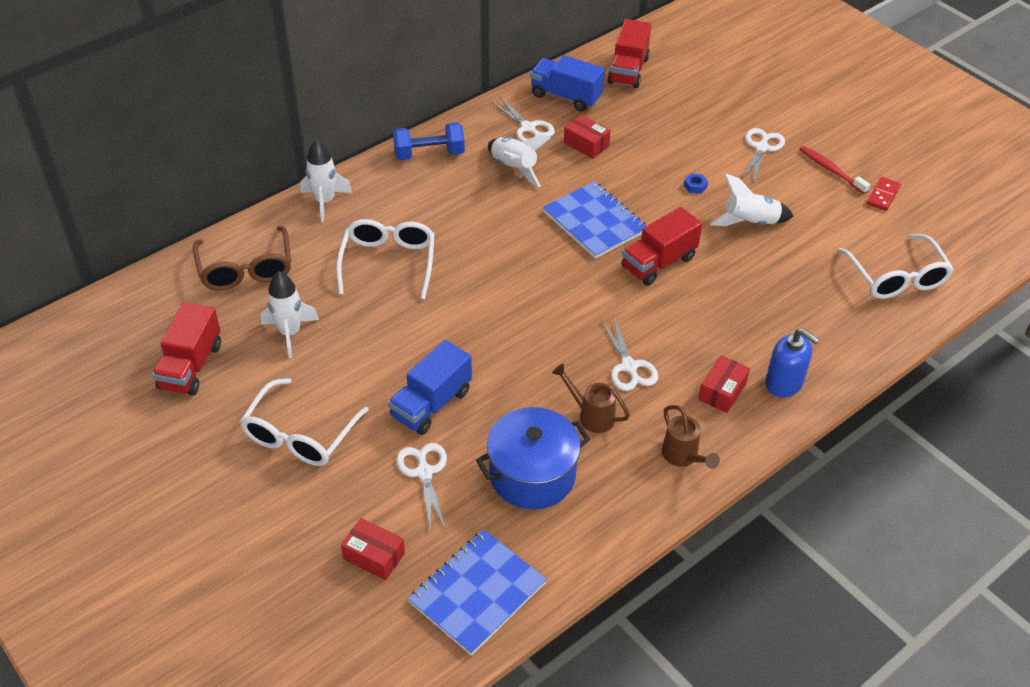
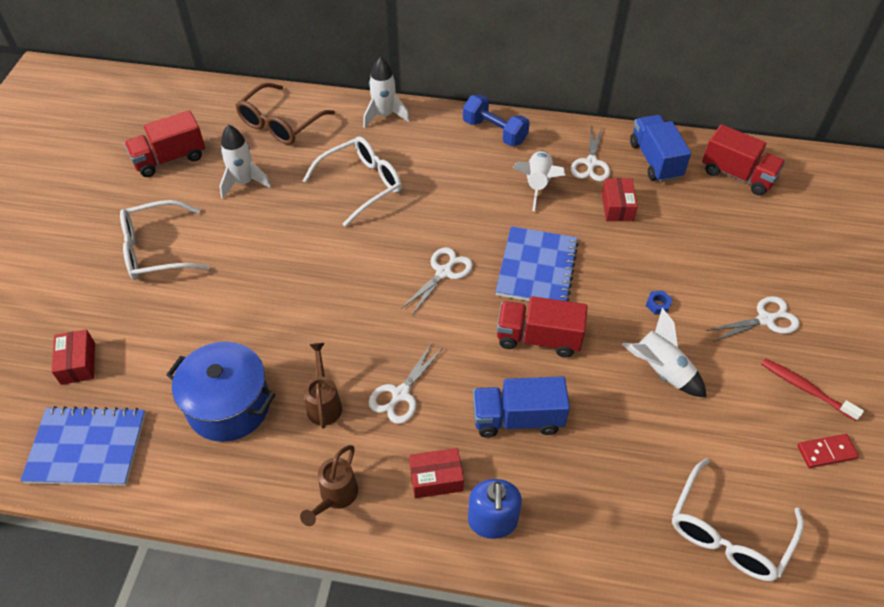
camera: 50 degrees right, 5 degrees up
(424, 472) = (178, 339): white scissors -> white scissors (444, 272)
(431, 404) = (247, 299): blue truck -> blue truck (517, 418)
(628, 70) = (737, 175): red truck -> red truck turned 120 degrees counterclockwise
(831, 170) = (806, 389): red toothbrush -> red toothbrush turned 60 degrees counterclockwise

